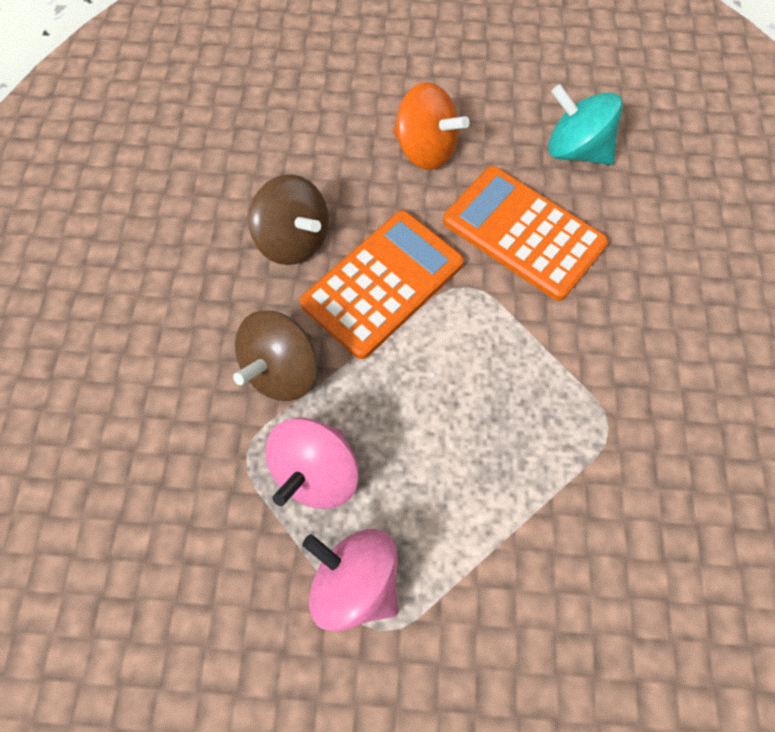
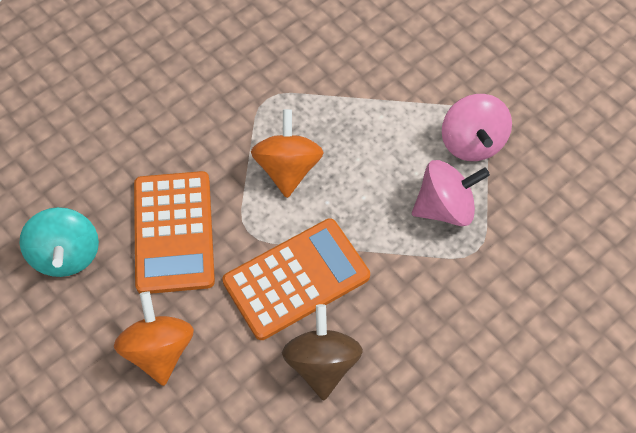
camera: 135 degrees left, 5 degrees down
(282, 370) = (412, 280): brown spinning top -> none
(383, 284) = (296, 279): orange calculator -> orange calculator turned 150 degrees clockwise
(502, 372) = (288, 168): none -> orange spinning top

